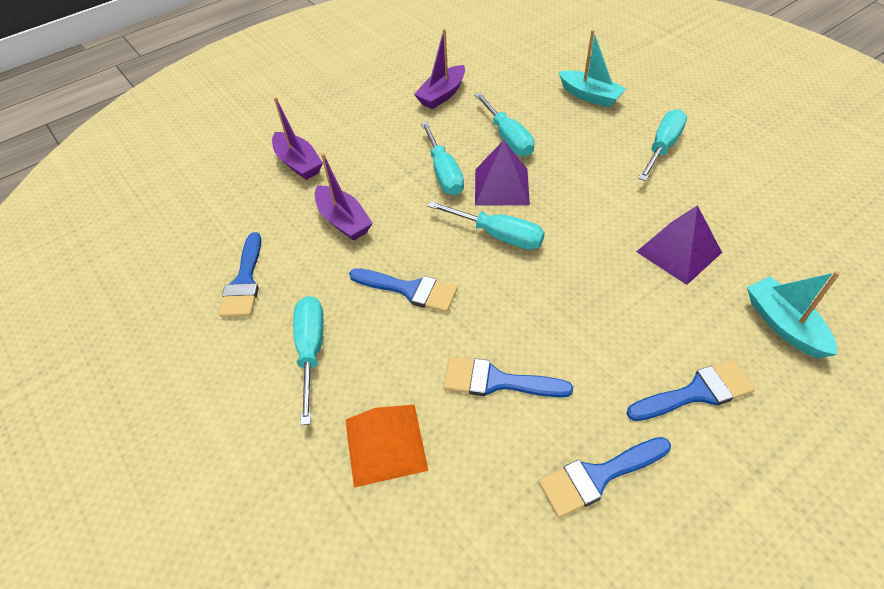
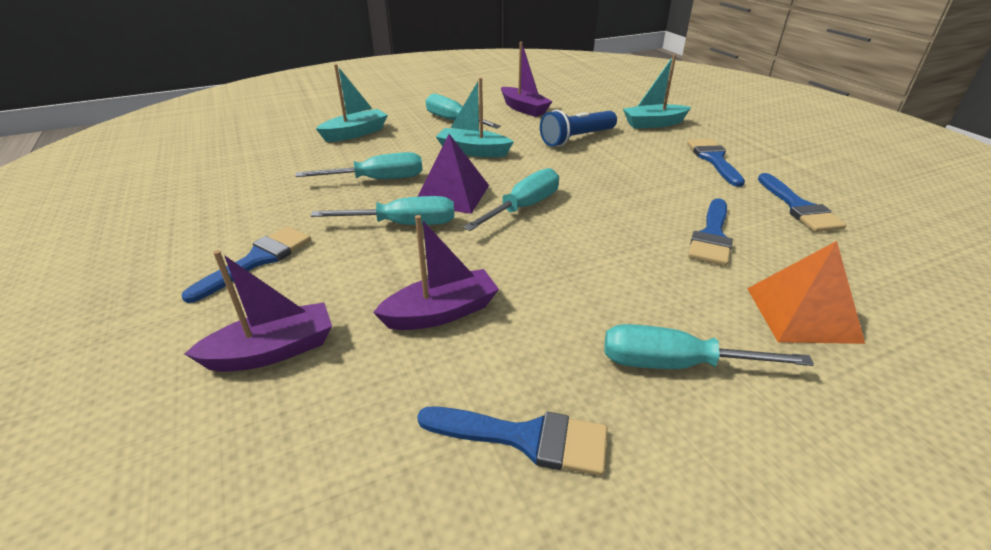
camera: 80 degrees left, 15 degrees down
(410, 290) = (586, 271): blue brush -> blue brush (258, 260)
(442, 95) = (254, 206): purple boat -> purple boat (524, 109)
(595, 178) = (473, 151): none -> turquoise boat
(678, 252) = (577, 139): purple pyramid -> blue flashlight

